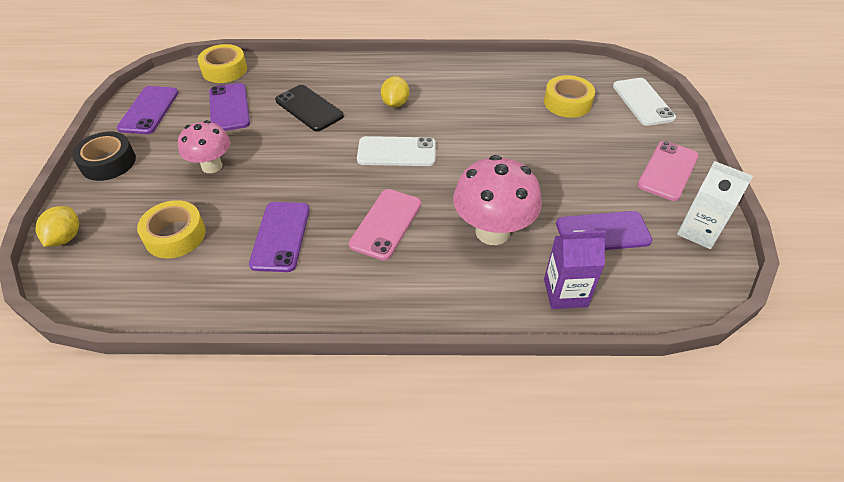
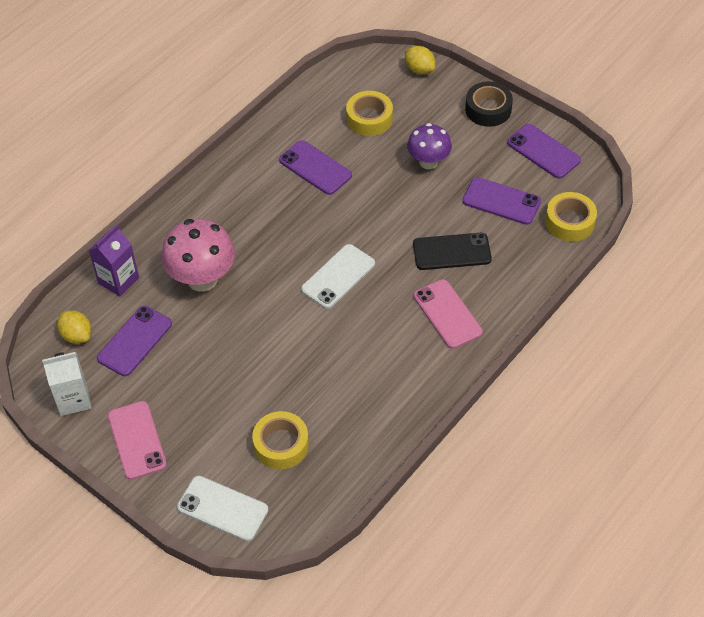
camera: 130 degrees right, 5 degrees up
(212, 166) = (428, 162): pink mushroom -> purple mushroom
(386, 224) = (270, 226): pink phone -> pink phone (447, 314)
(395, 103) = (403, 314): yellow lemon -> yellow lemon (77, 335)

